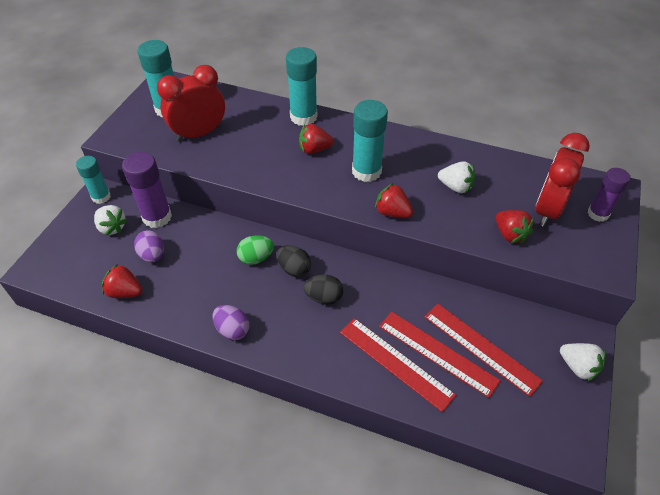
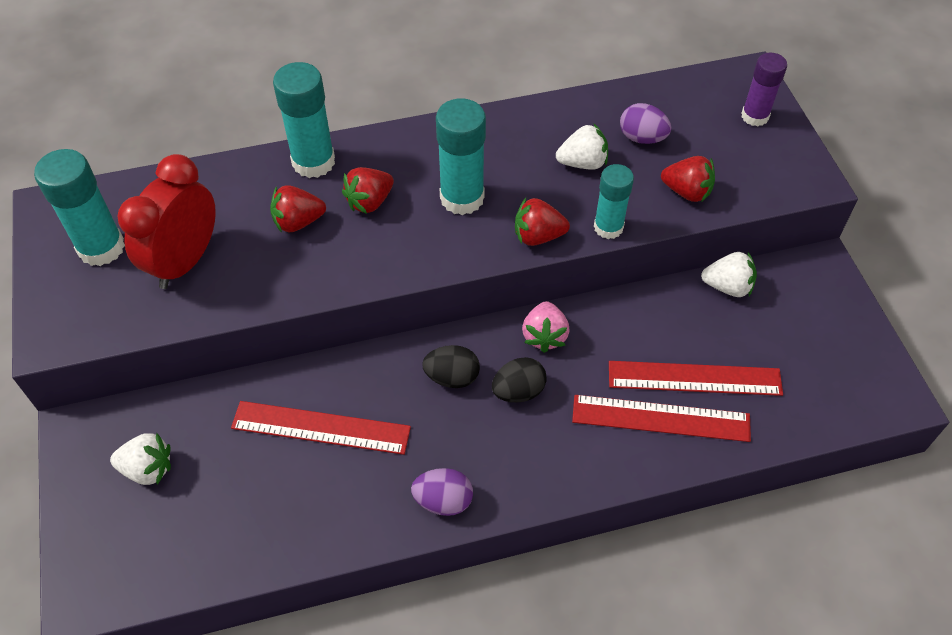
camera: 35 degrees left, 5 degrees up
(101, 197) = (86, 435): turquoise glue stick -> turquoise glue stick (608, 227)
(125, 292) = (254, 543): red strawberry -> red strawberry (298, 222)
(152, 255) = (246, 471): purple egg -> purple egg (642, 138)
(157, 217) = (202, 415): purple glue stick -> none
(256, 258) = (391, 392): green egg -> none
(365, 276) = (544, 336): none -> pink strawberry
(481, 348) = (733, 344): red ruler -> red ruler (321, 427)
(547, 209) = (701, 139): red clock -> none
(578, 367) = (838, 306): white strawberry -> white strawberry (727, 286)

